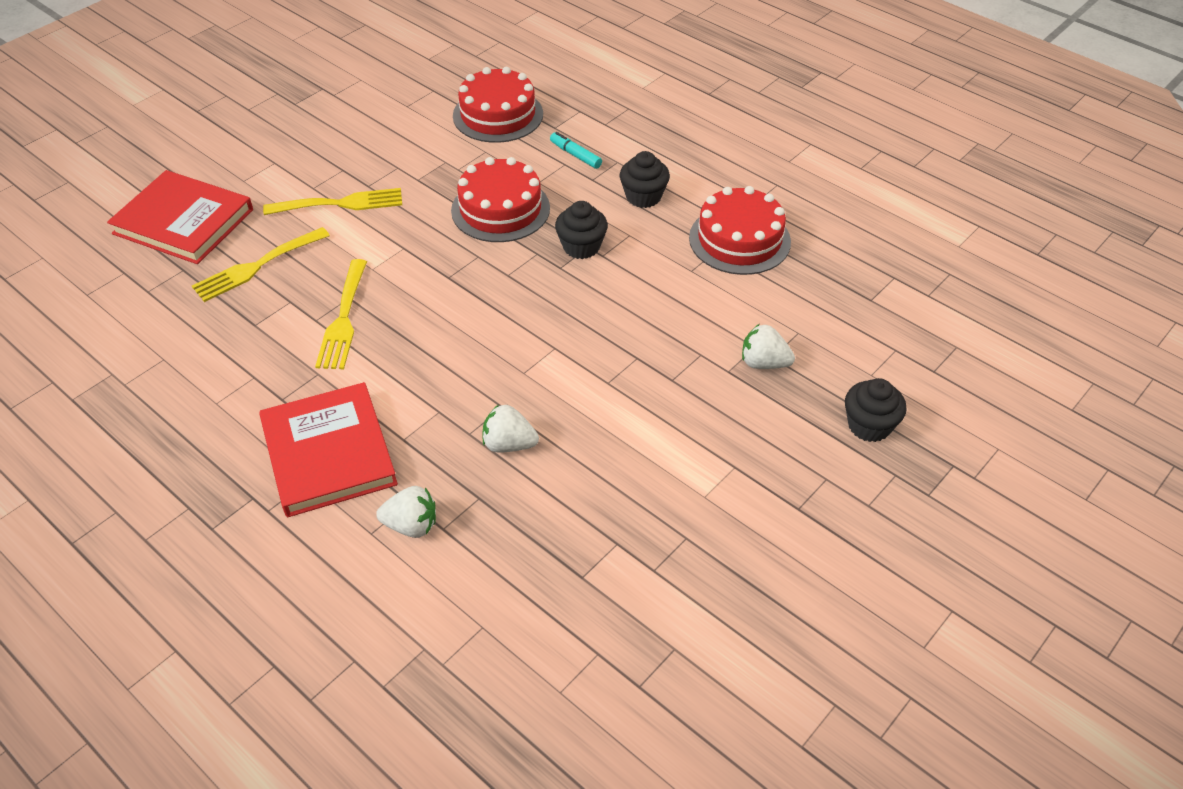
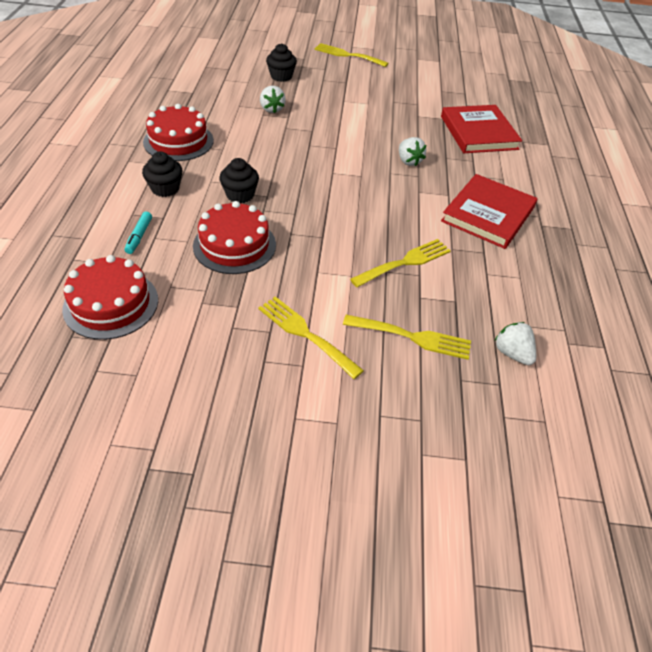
camera: 130 degrees left, 0 degrees up
(183, 221) = (420, 424): red book -> red book (478, 133)
(411, 525) = (484, 169): white strawberry -> white strawberry (512, 353)
(910, 576) = (348, 55): none -> yellow fork

